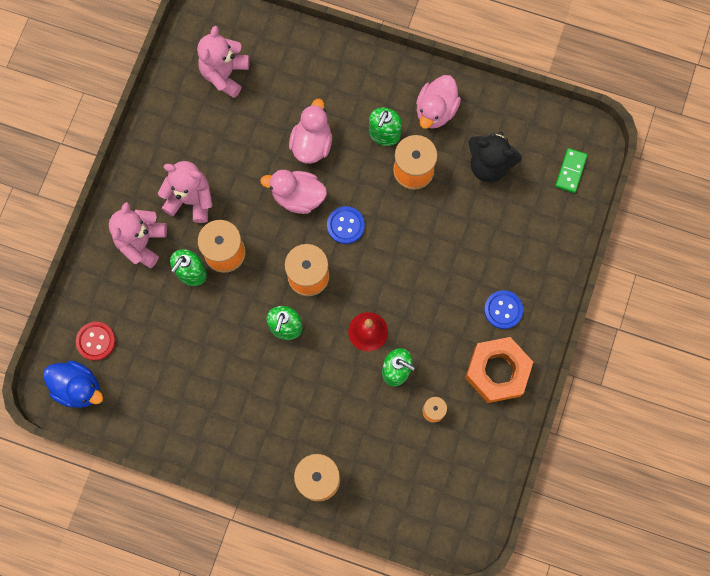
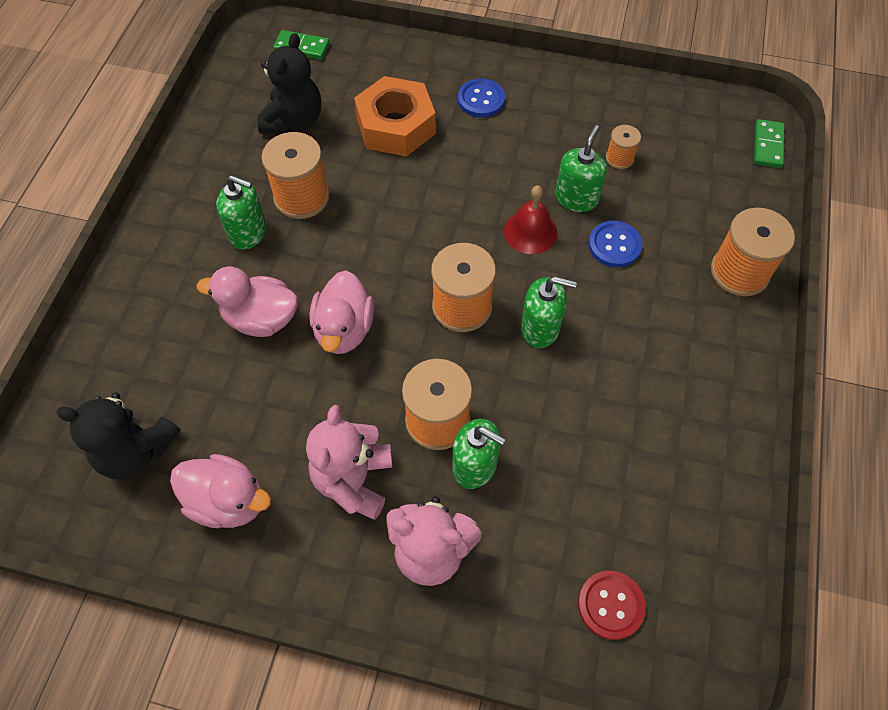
camera: 95 degrees left, 15 degrees down
(78, 388) = (694, 624): blue duck -> none
(225, 74) = (136, 451): pink teddy bear -> black teddy bear
(345, 225) = (384, 268): blue button -> blue button (614, 245)
(435, 110) = (216, 178): pink duck -> pink duck (228, 501)
(438, 535) = (767, 145): none -> green domino
(497, 371) = (558, 102): orange nut -> orange nut (396, 126)

